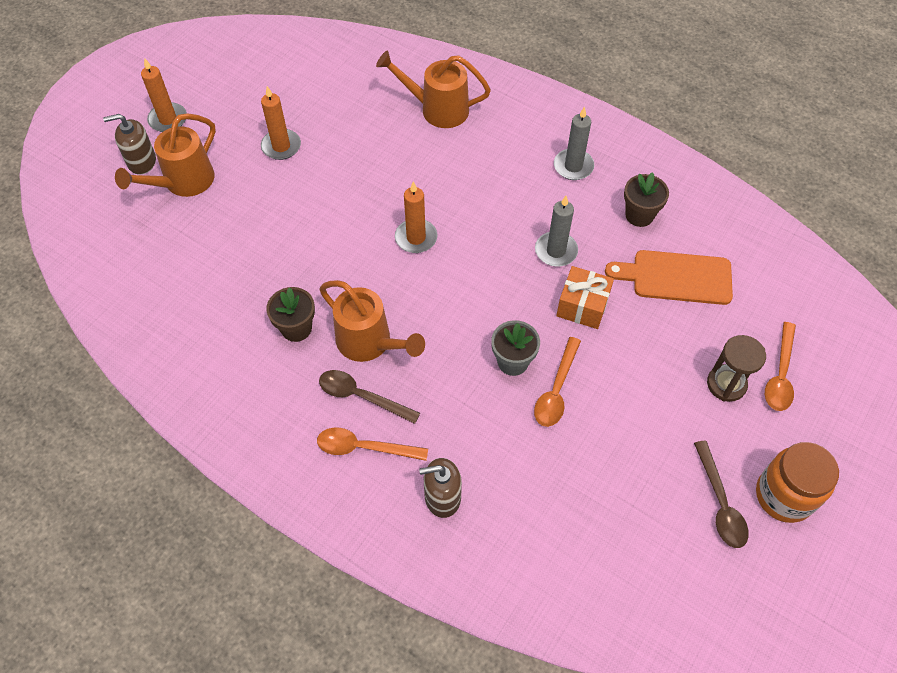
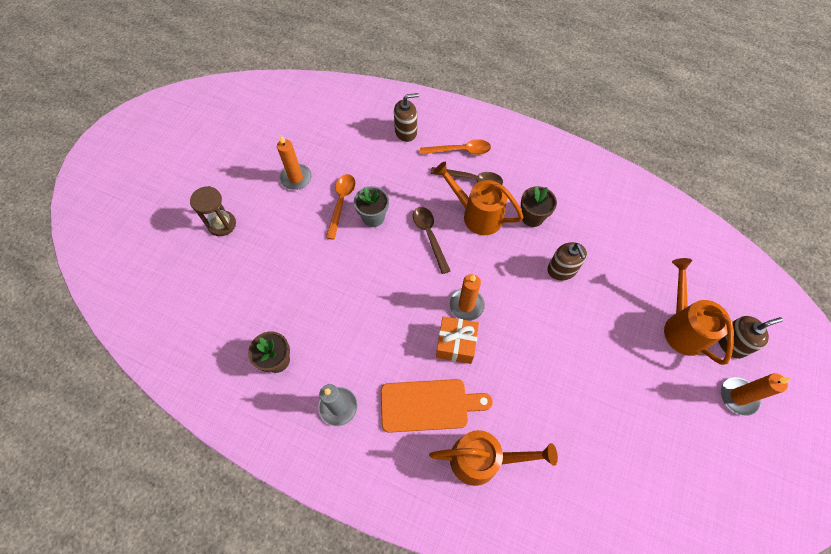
camera: 170 degrees right, 5 degrees up
(183, 182) = (682, 327): orange watering can -> orange watering can turned 45 degrees counterclockwise
(281, 146) = (617, 382): orange candle -> orange candle (296, 178)
(287, 259) = (562, 270): none -> brown soap dispenser
(556, 251) = (349, 312): grey candle -> none
(582, 306) = (325, 267): orange gift -> orange gift (456, 344)
(676, 277) = (250, 303): orange cutting board -> orange cutting board (429, 405)
(720, 503) = (237, 152): brown spoon -> brown spoon (429, 236)
(780, 375) = (181, 237): orange spoon -> none
(784, 496) = (196, 162): orange jar -> none

